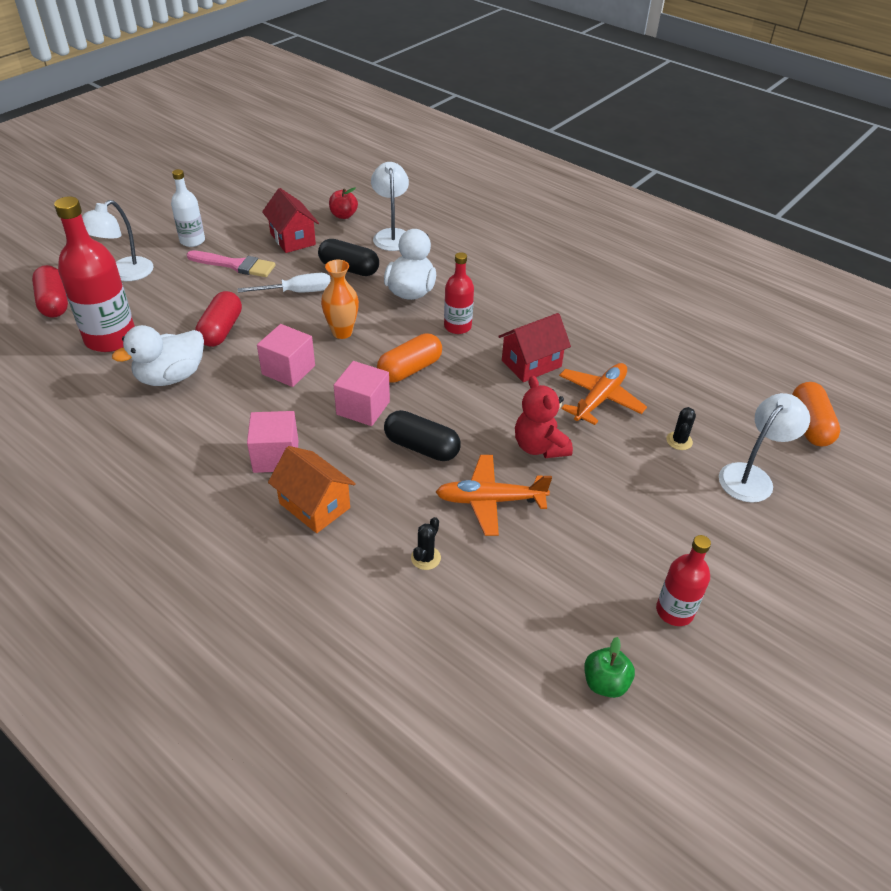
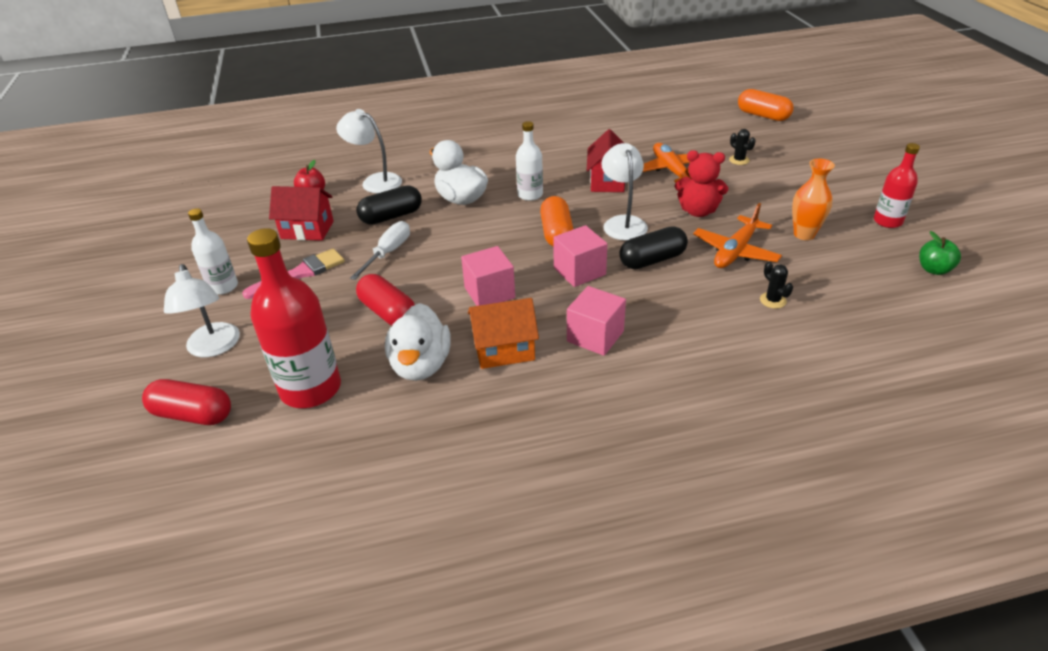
camera: 50 degrees left, 5 degrees down
(314, 505) = (673, 335): orange house -> orange house (504, 350)
(342, 332) = (472, 249): orange vase -> orange vase (804, 234)
(457, 326) = (530, 195): red bottle -> white bottle
(751, 476) = (791, 150): white lamp -> white lamp (623, 223)

